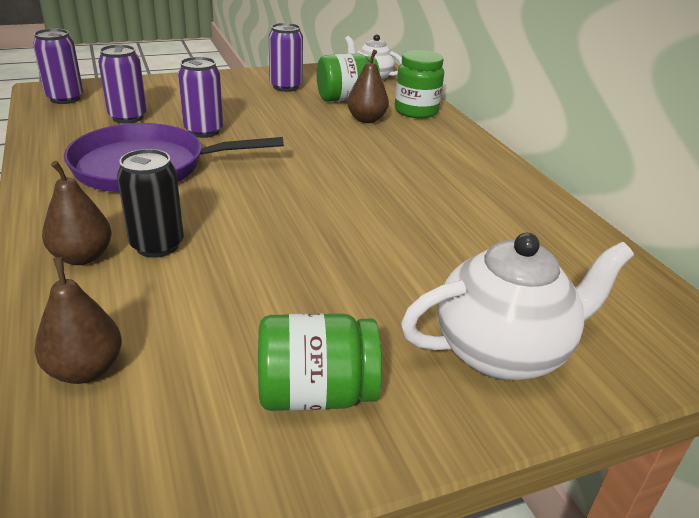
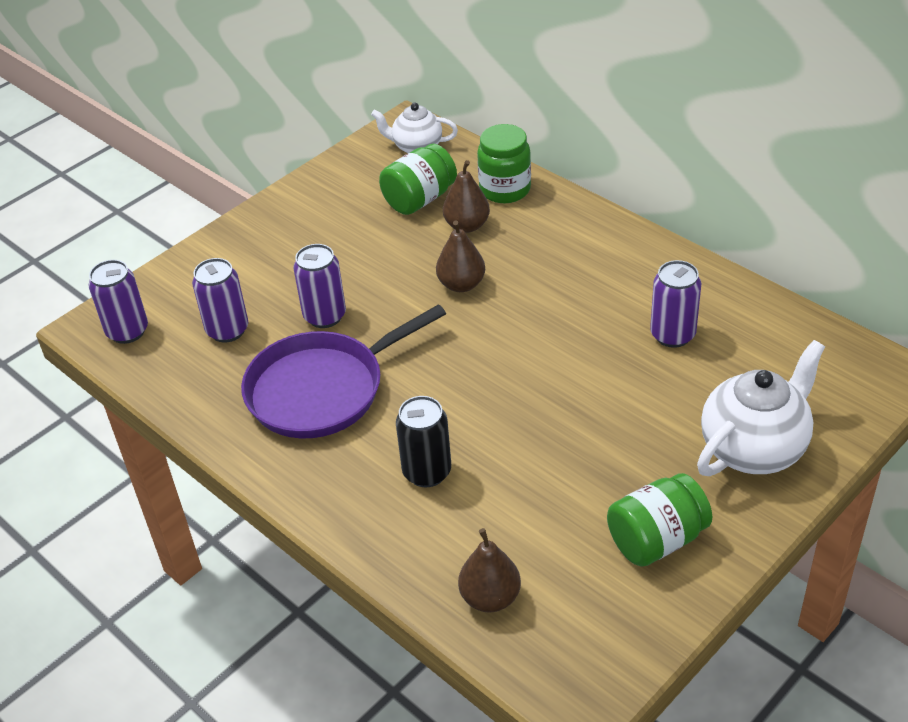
camera: 20 degrees left, 10 degrees up
(82, 257) = (380, 511): brown pear -> brown pear (461, 284)
(286, 87) = (340, 206): purple can -> purple can (672, 335)

